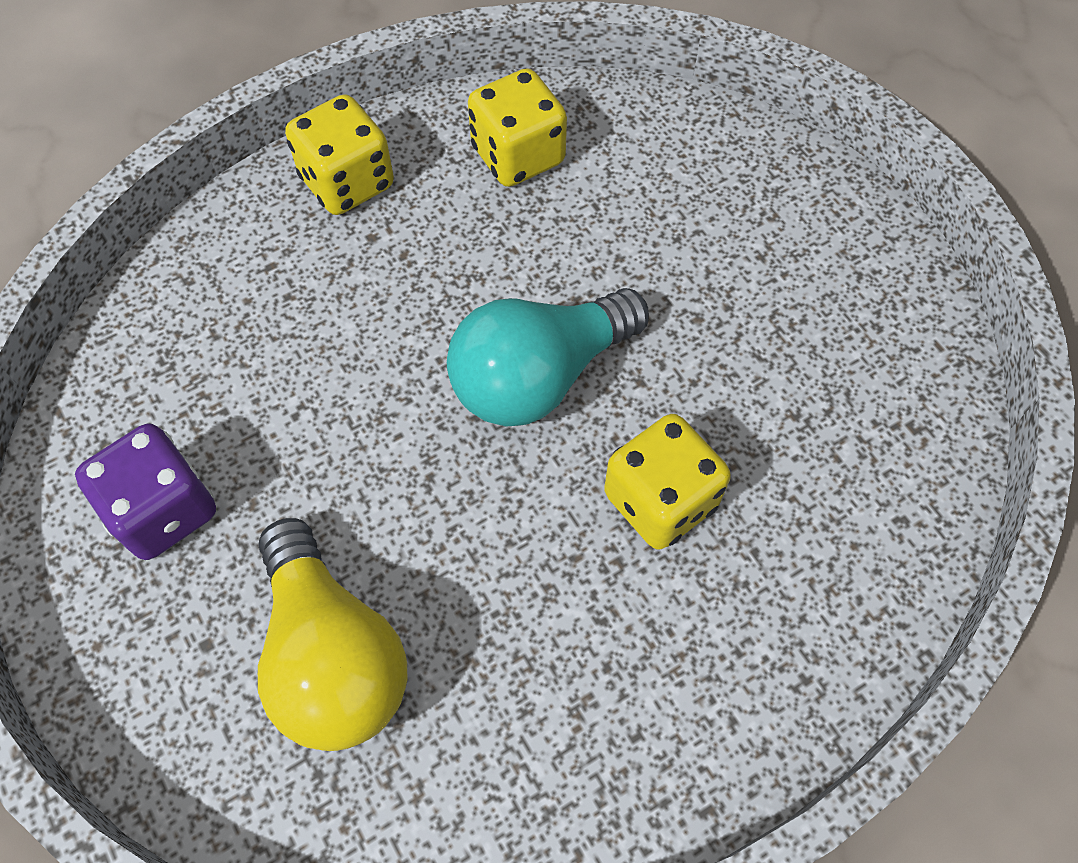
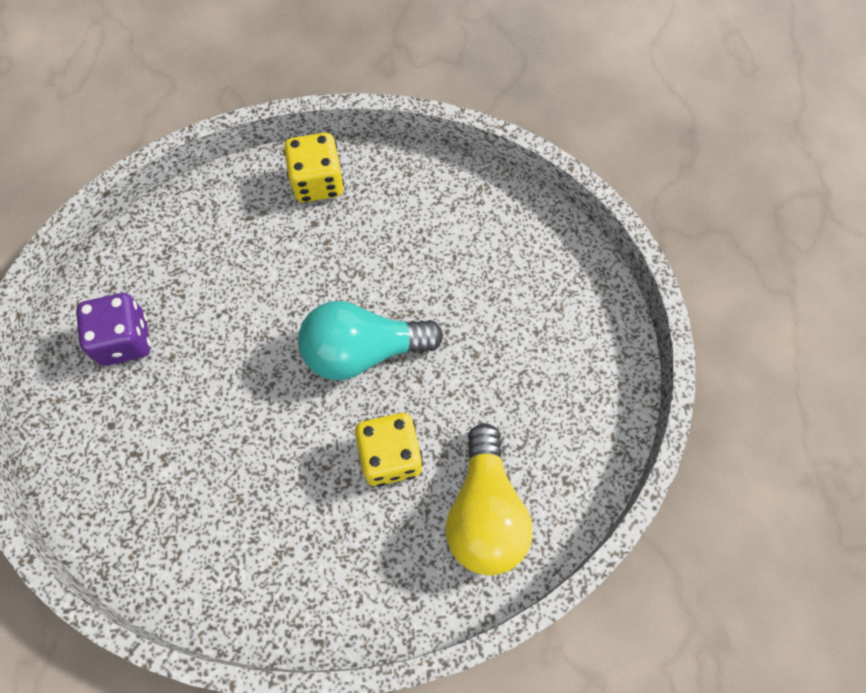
camera: 25 degrees right, 5 degrees up
(332, 655) = (170, 461): yellow light bulb -> yellow light bulb (485, 512)
(518, 156) = (425, 205): yellow dice -> none

